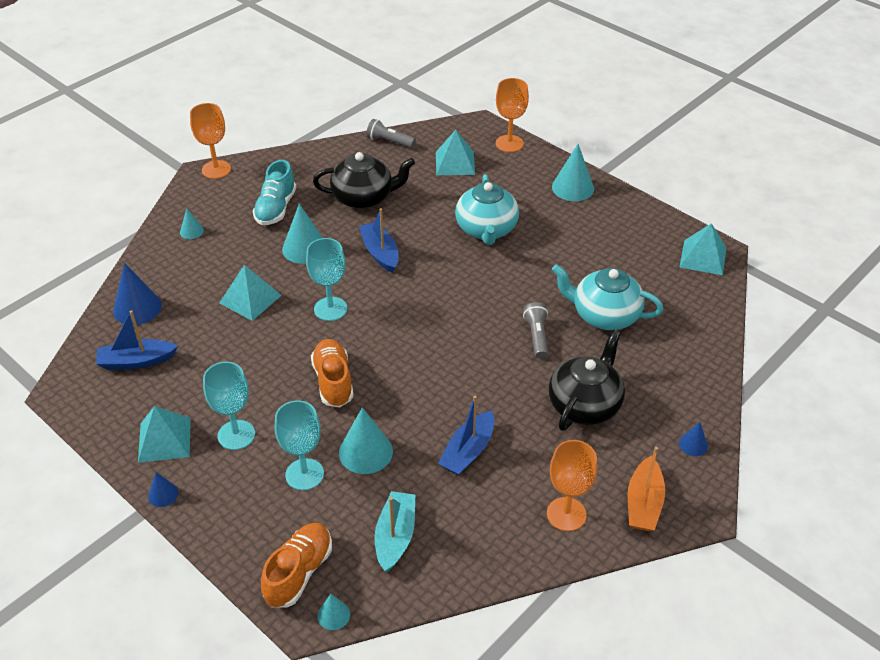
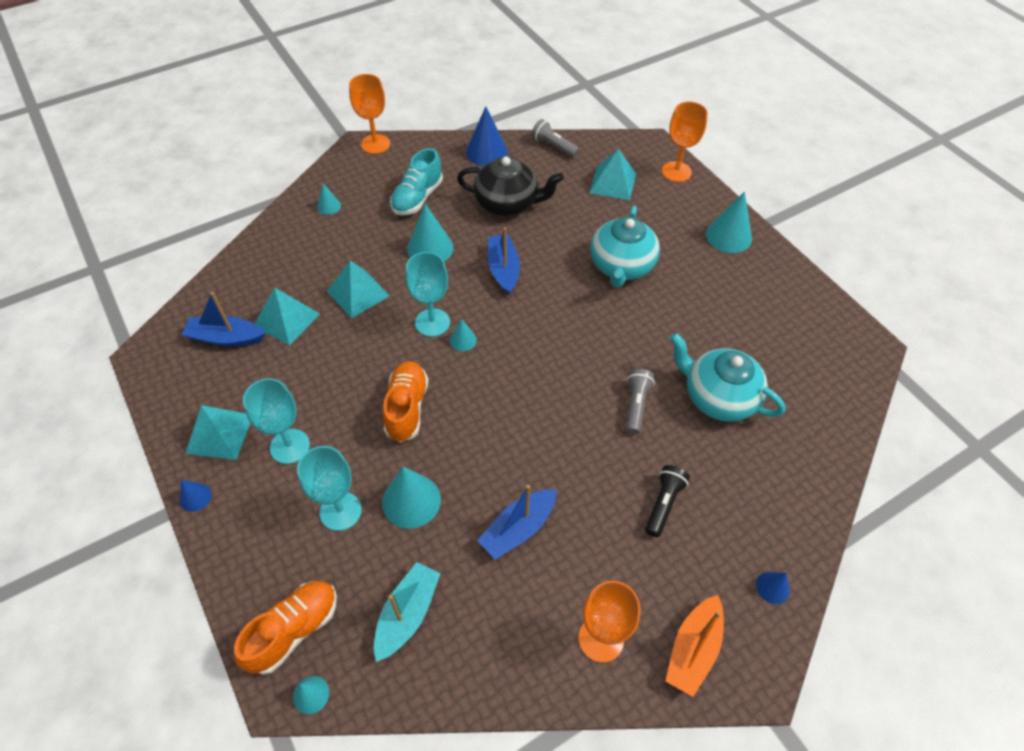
camera: 15 degrees right, 10 degrees up
(137, 308) = (248, 279): blue cone -> blue cone (486, 152)
(364, 317) = (463, 340): none -> turquoise cone
(585, 405) = (663, 504): black teapot -> black flashlight
(703, 257) = (850, 350): turquoise pyramid -> turquoise pyramid (287, 319)

